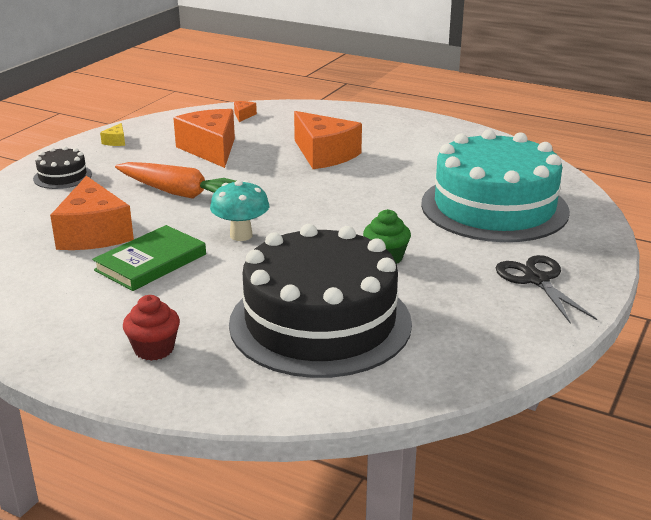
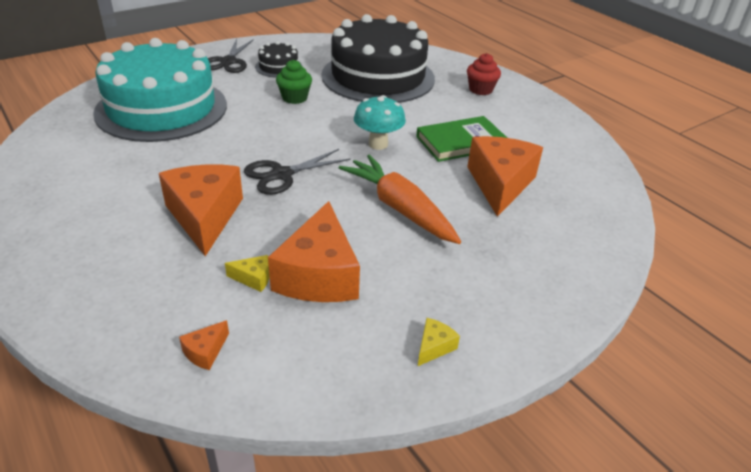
camera: 155 degrees left, 10 degrees up
(62, 176) = (522, 284): black cake -> black cake (278, 67)
(251, 139) = (253, 278): none -> yellow cheese
(303, 189) = (282, 175): none -> black scissors

